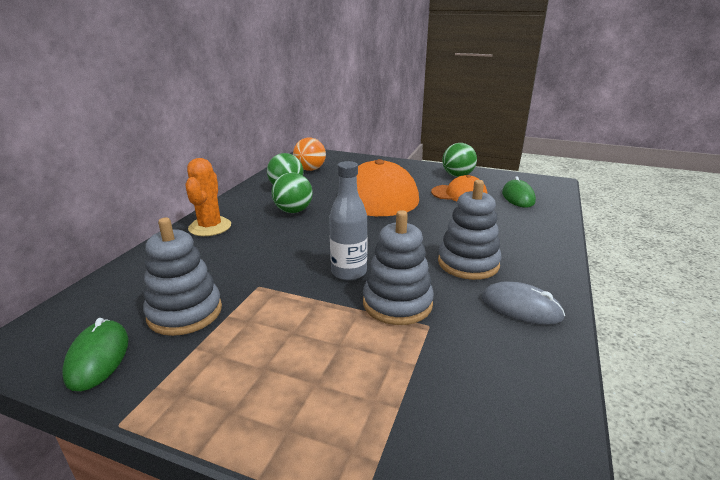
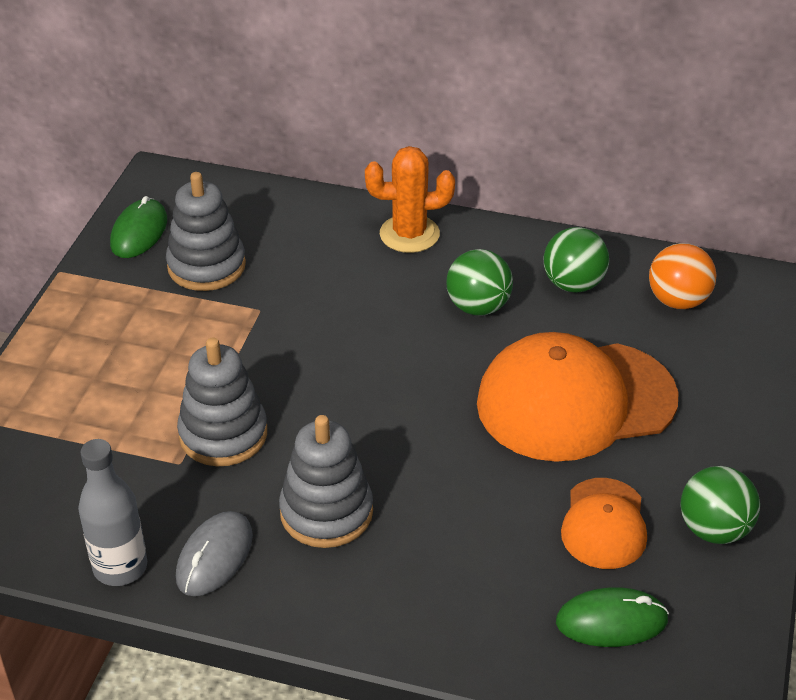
camera: 85 degrees right, 15 degrees up
(98, 357) = (139, 232): green mouse -> green mouse turned 60 degrees counterclockwise
(349, 272) = (294, 385): grey bottle -> grey bottle (120, 567)

